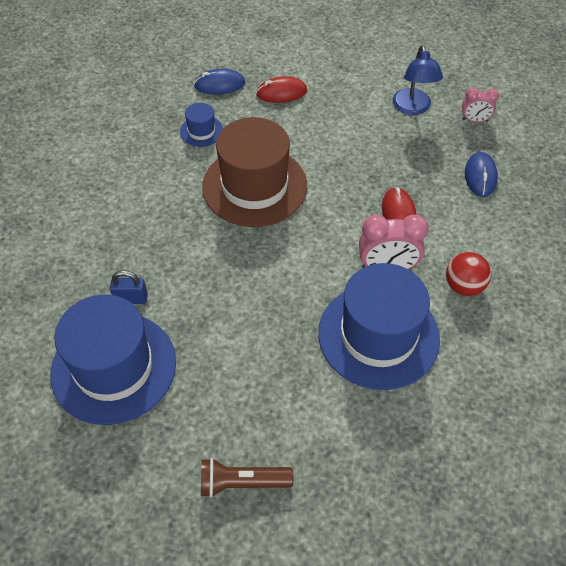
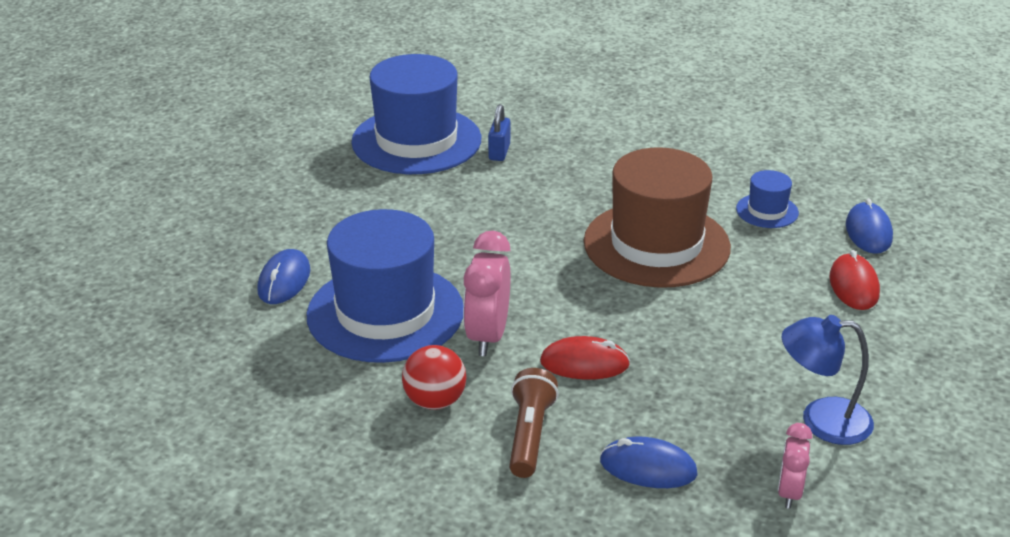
camera: 100 degrees right, 20 degrees down
(242, 483) = (254, 203): brown flashlight -> brown flashlight (529, 435)
(356, 419) = (284, 281): none -> blue mouse

